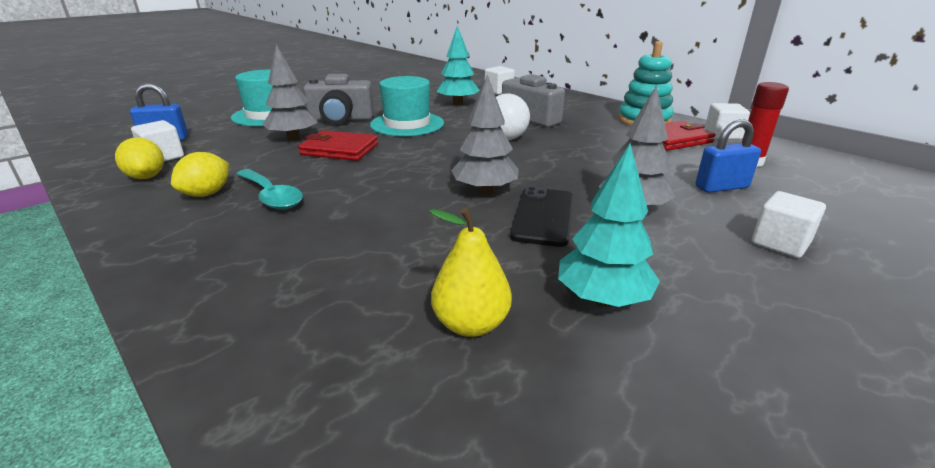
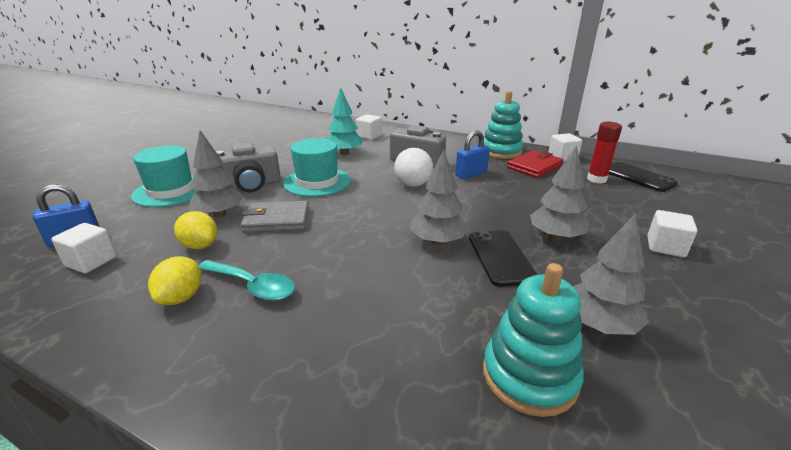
camera: 20 degrees left, 0 degrees up
(146, 177) = (92, 290): yellow lemon -> yellow lemon (200, 245)
(339, 149) = (276, 220): red wallet -> grey wallet
(471, 324) = (529, 376): yellow pear -> turquoise stacking toy
(602, 299) = (599, 325): turquoise tree -> grey tree
(721, 187) = (596, 205): blue padlock -> blue padlock (471, 174)
(816, 167) = (638, 177): none -> black phone

